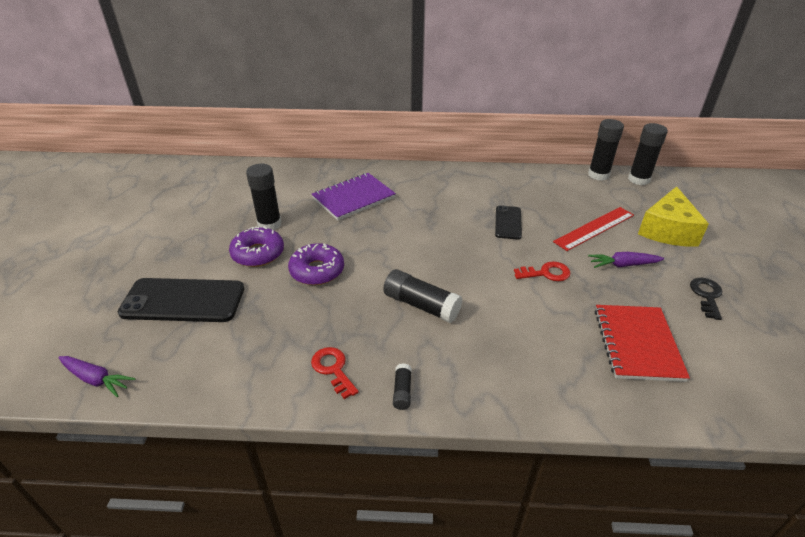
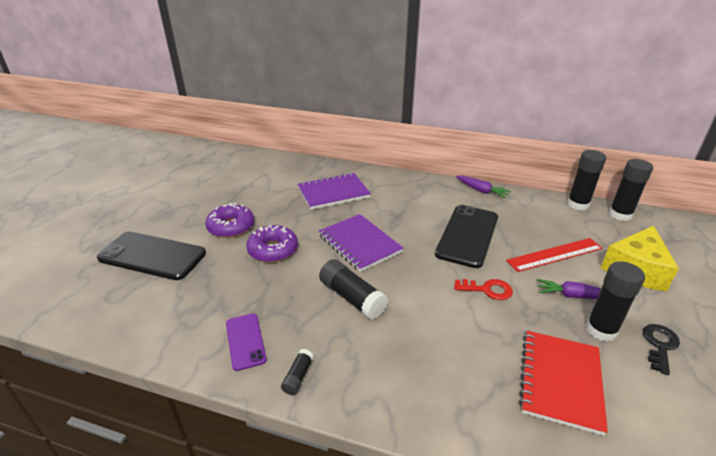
camera: 15 degrees right, 5 degrees down
(96, 379) = (53, 308): purple carrot -> purple carrot (481, 191)
(269, 224) = (252, 204): black glue stick -> black glue stick (601, 330)
(333, 369) = (245, 341): red key -> purple phone
(405, 249) = (359, 244): none -> purple notebook
(508, 222) = (467, 235): black phone -> black phone, size x1.83

